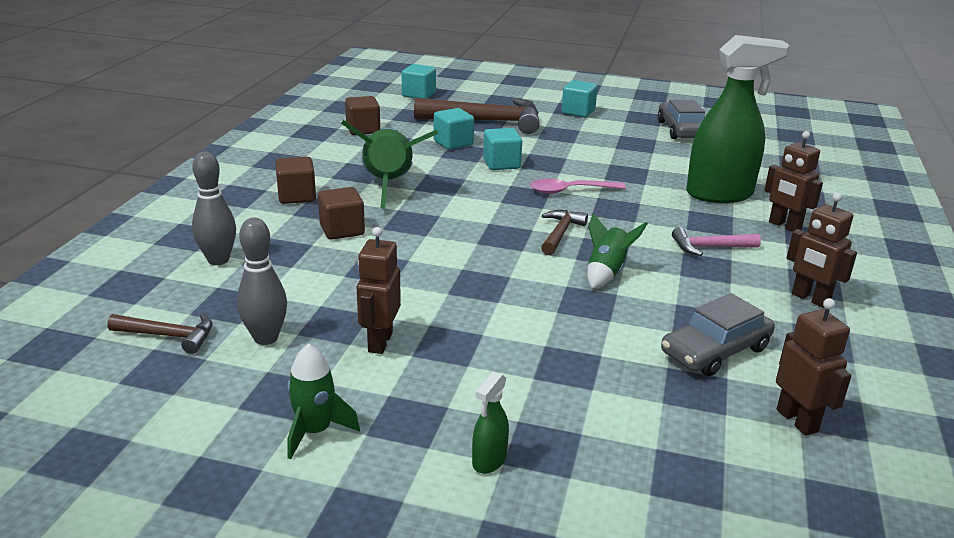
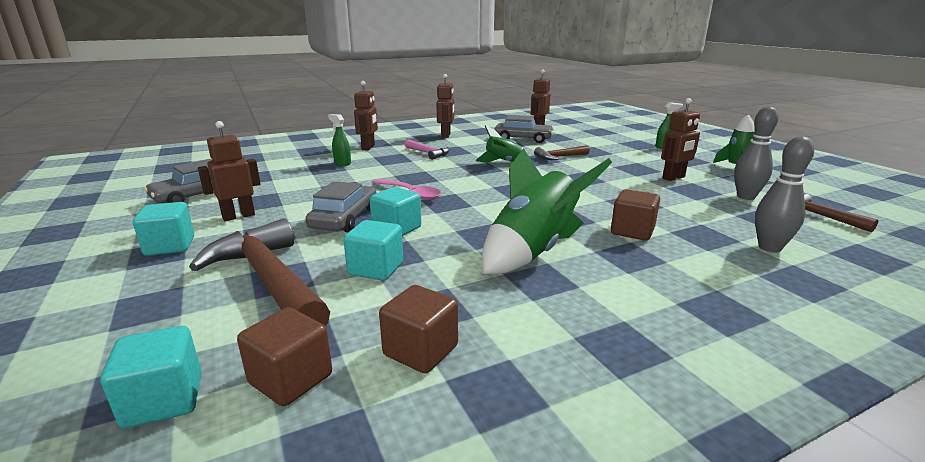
camera: 130 degrees left, 5 degrees down
(297, 196) = (645, 278): brown cube -> brown cube (291, 379)
(549, 156) = (345, 218): none -> grey car
(560, 233) = (482, 179): brown hammer -> brown hammer (559, 157)
(608, 132) = (238, 216): none -> brown robot
(720, 194) = (342, 163): green spray bottle -> green spray bottle, size x0.41

